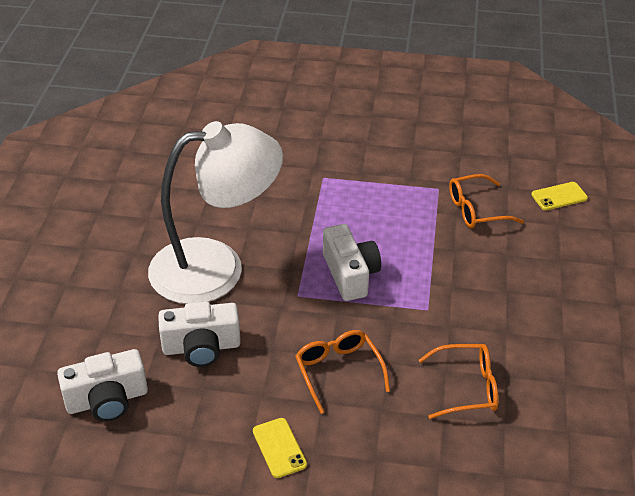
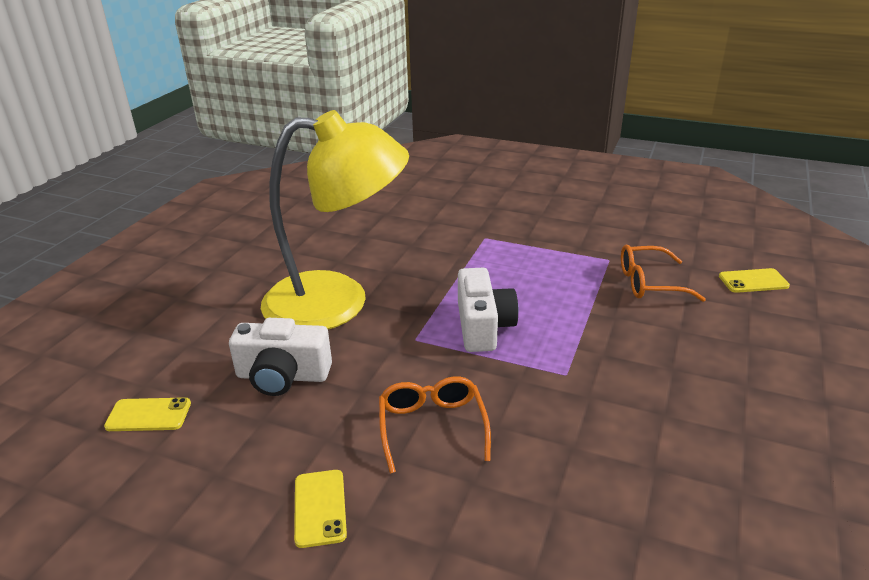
camera: 15 degrees right, 10 degrees down
(107, 400) = (148, 415): white camera -> yellow phone
(216, 267) = (338, 302): white lamp -> yellow lamp
(467, 387) = (596, 474): orange glasses -> none

